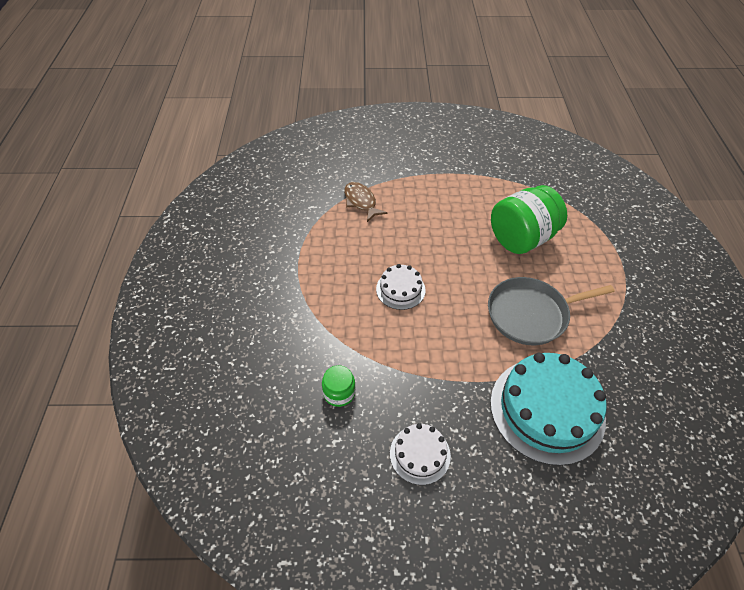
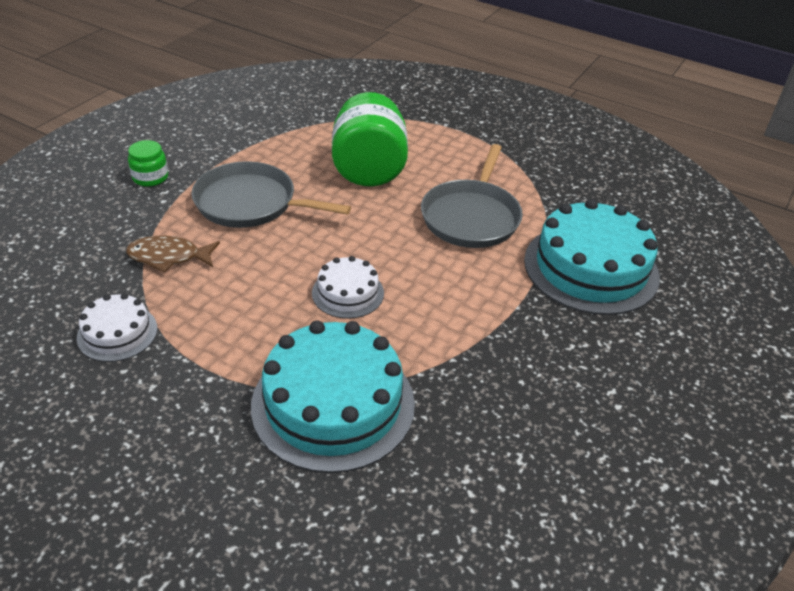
camera: 60 degrees left, 10 degrees down
(312, 329) = (333, 404): none -> turquoise cake
(339, 393) = (453, 423): green jar -> green jar (150, 177)
(420, 454) = (584, 389): white cake -> white cake (117, 333)
(434, 206) = (251, 203): none -> grey pan

